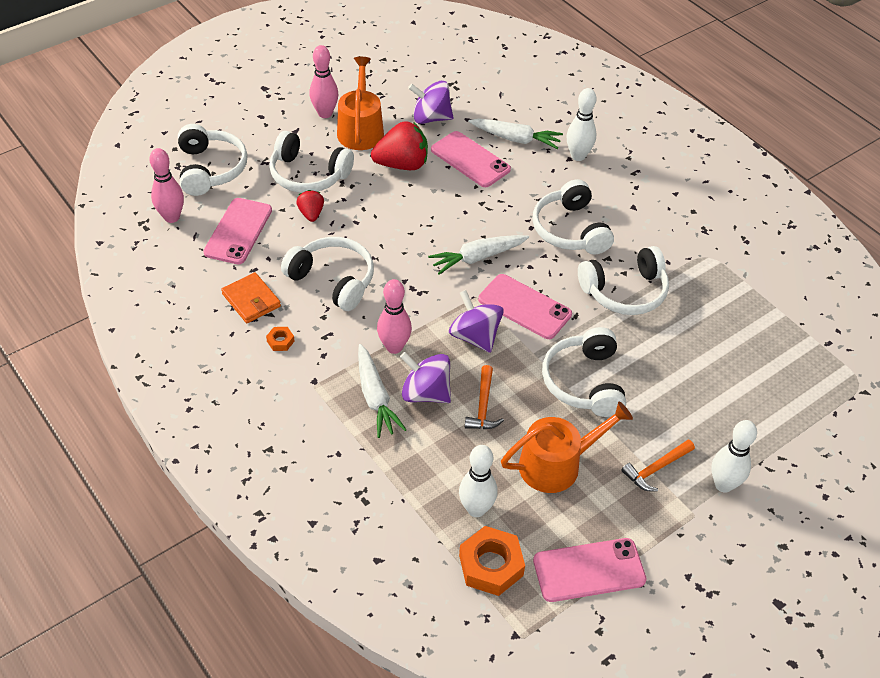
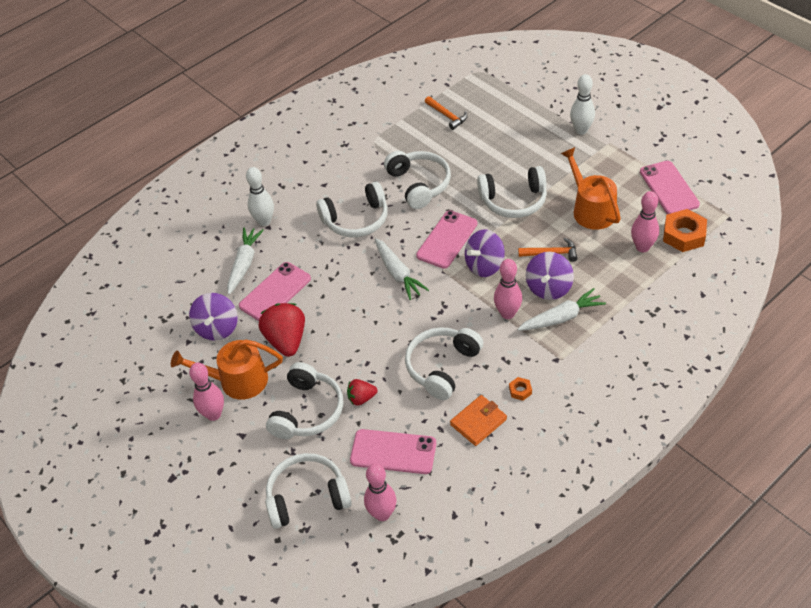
camera: 90 degrees left, 0 degrees up
(476, 509) = (642, 247): white bowling pin -> pink bowling pin
(656, 469) = (579, 161): orange hammer -> orange hammer (447, 116)

